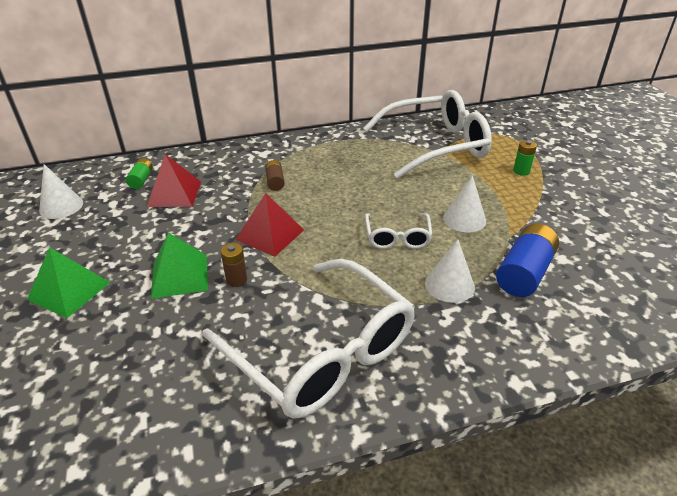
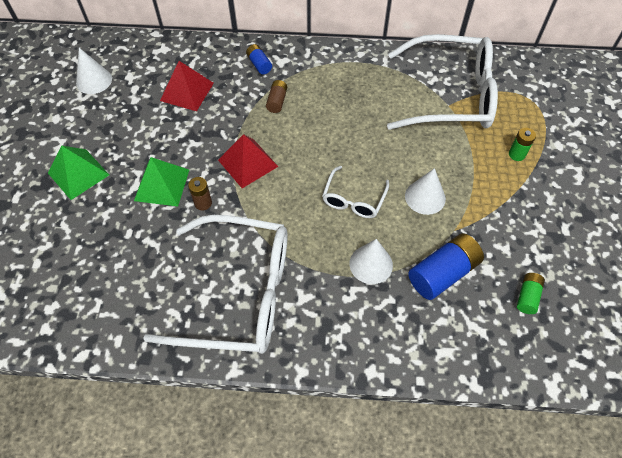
camera: 20 degrees right, 20 degrees up
(141, 180) = (165, 67): green battery -> green battery (527, 296)
(242, 159) = (259, 64): none -> blue battery
(322, 352) = (239, 293): white glasses -> white glasses turned 60 degrees counterclockwise

